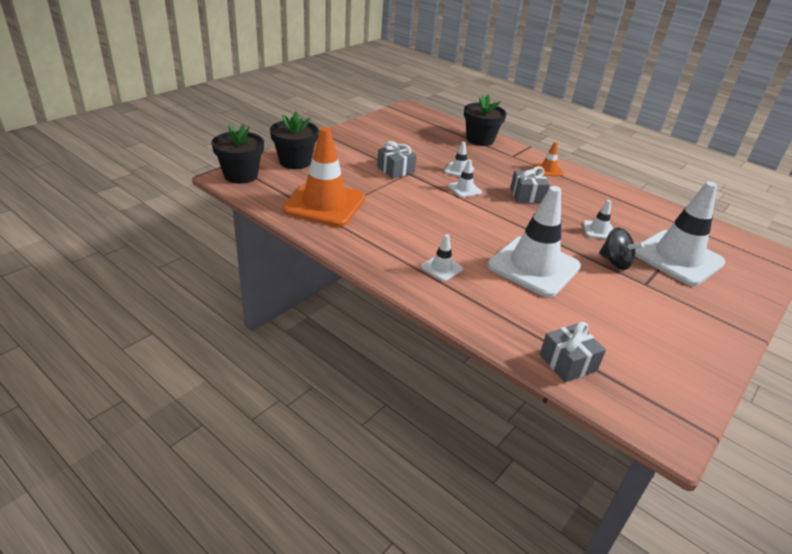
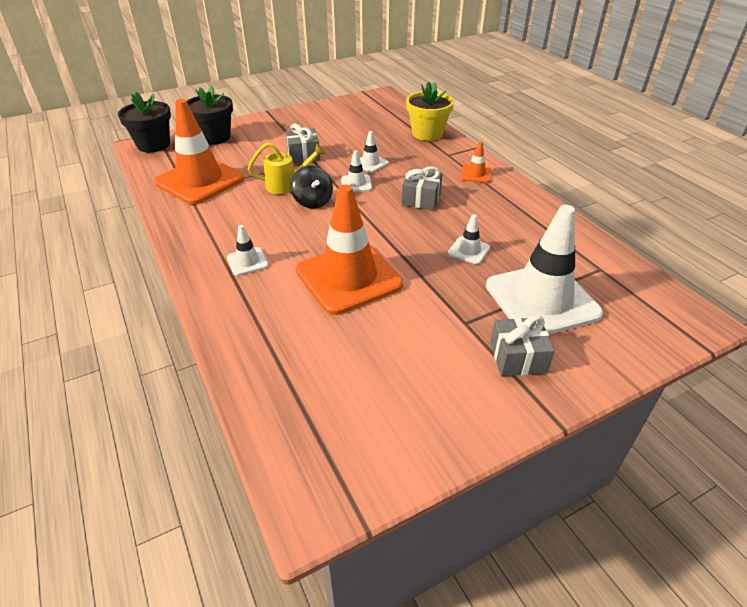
camera: 25 degrees right, 5 degrees up
(408, 198) = (287, 185): none -> yellow watering can
(480, 140) = (427, 134): black flower pot -> yellow flower pot
(533, 266) = (348, 278): white traffic cone -> orange traffic cone
(567, 362) = (278, 391): grey gift -> grey gift (517, 357)
(615, 262) = (452, 290): black spinning top -> black spinning top (313, 202)

